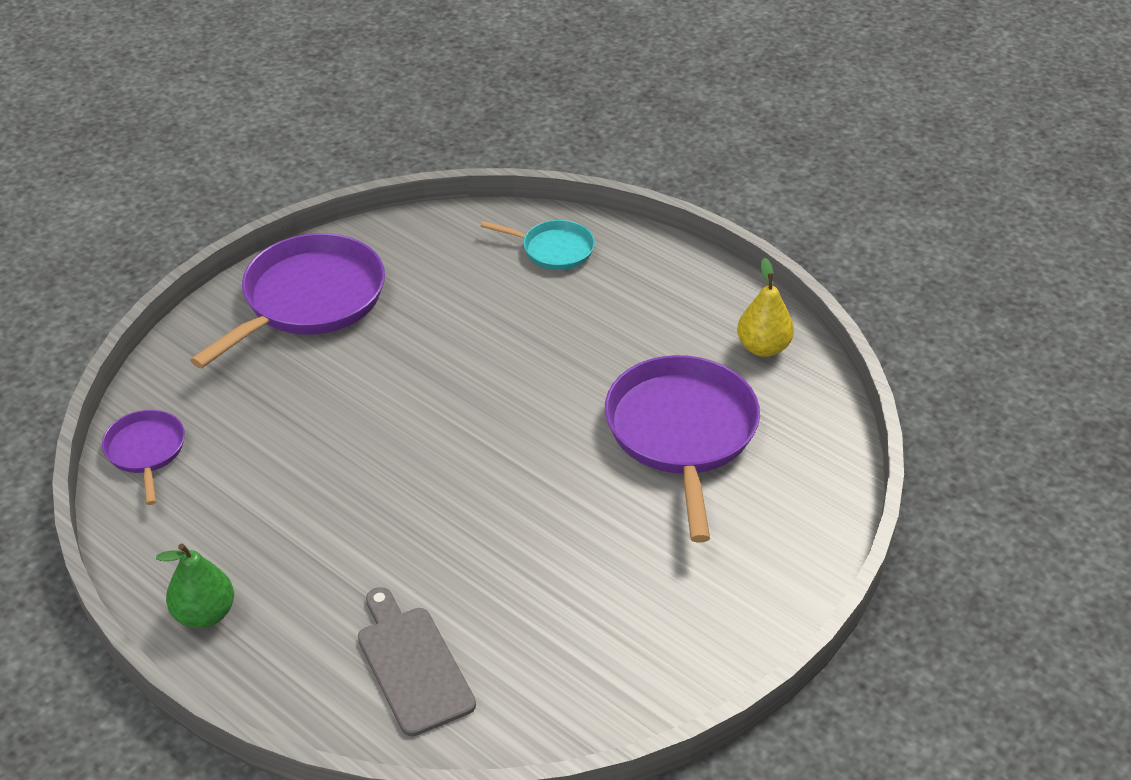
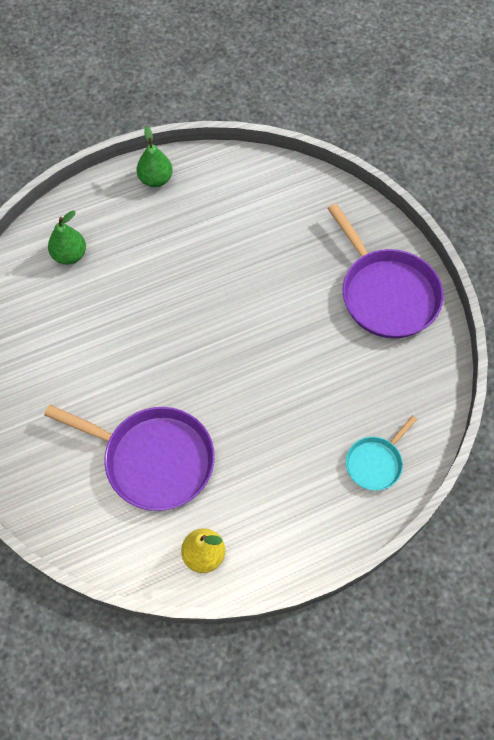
camera: 115 degrees right, 20 degrees up
(146, 451) = (288, 180): purple pan -> none
(413, 665) = (70, 255): grey cutting board -> green pear

